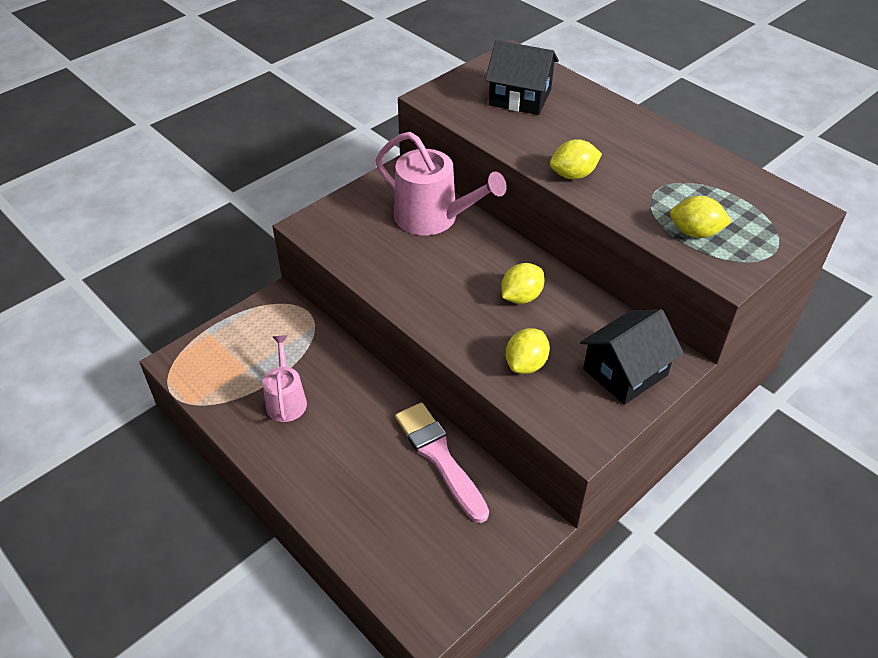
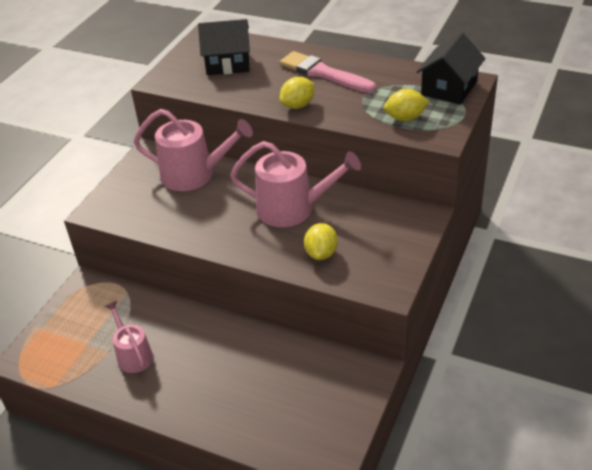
camera: 20 degrees left, 5 degrees down
(439, 457) = (278, 351): pink brush -> pink brush (323, 73)
(521, 297) = (292, 209): yellow lemon -> pink watering can
(625, 372) = (395, 234): black house -> black house (449, 88)

